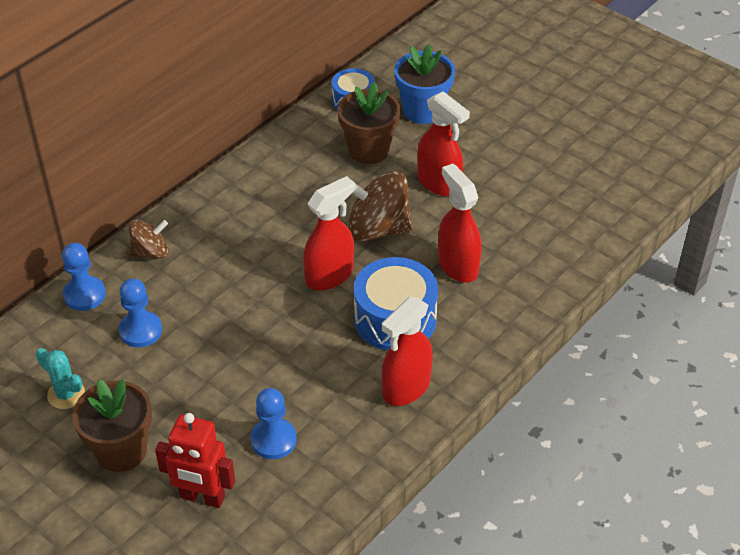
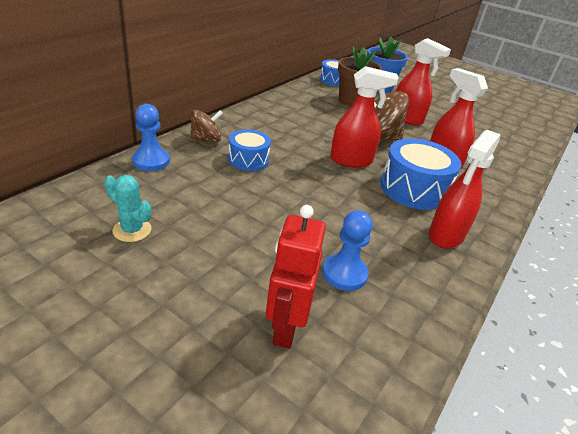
camera: 10 degrees left, 10 degrees down
(121, 451) = (191, 280): brown flower pot -> none
(140, 330) = (202, 186): blue pawn -> none
(199, 284) = (248, 160): none -> blue drum
(202, 497) = (285, 327): red robot -> red robot turned 90 degrees clockwise
(330, 275) = (351, 161): red spray bottle -> red spray bottle turned 45 degrees clockwise

